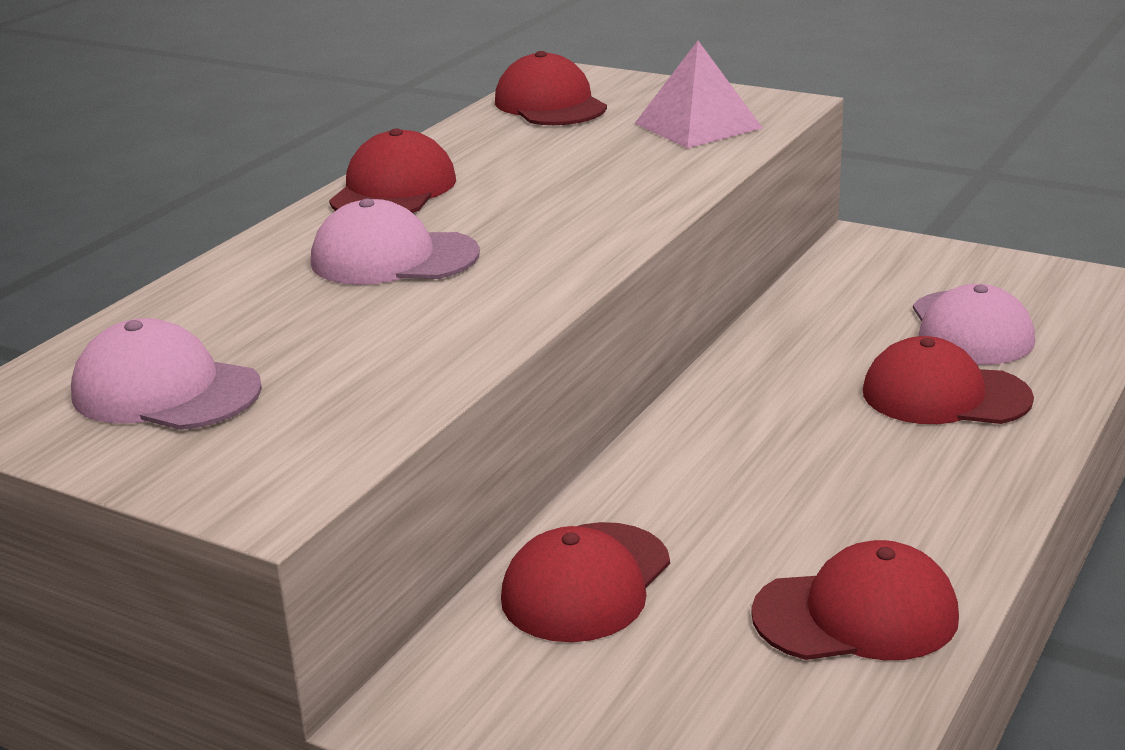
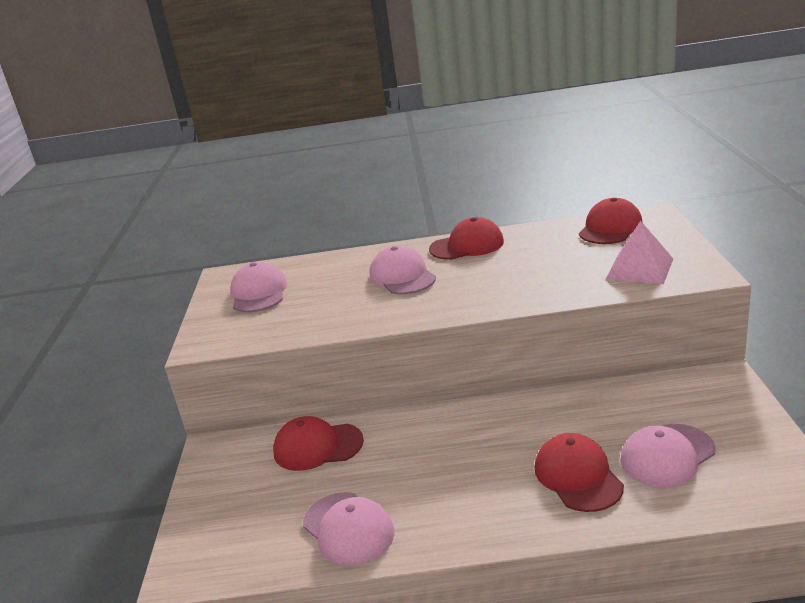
camera: 60 degrees right, 0 degrees up
(856, 615) = (348, 528): red cap -> pink cap

